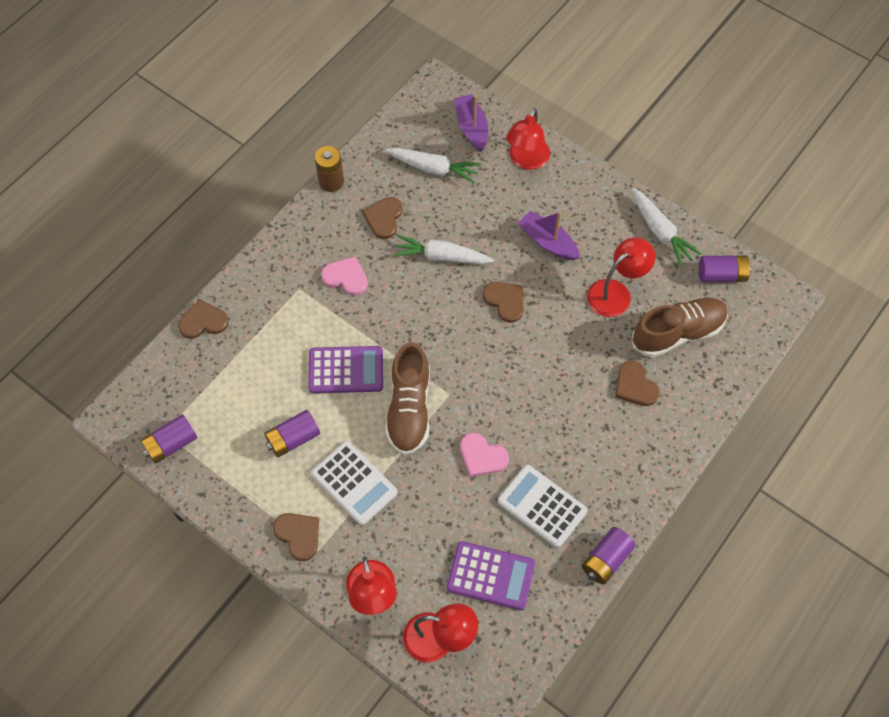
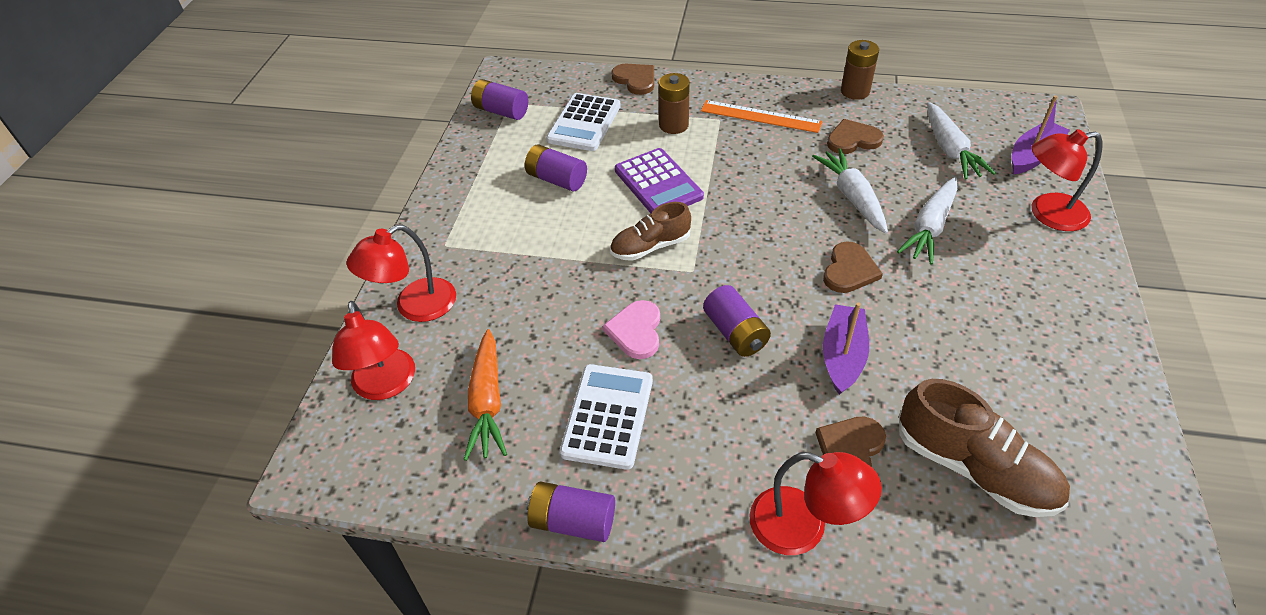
camera: 65 degrees right, 15 degrees down
(284, 324) = (673, 125): none -> brown battery
(298, 535) = (455, 225): brown heart -> none
(316, 260) = (760, 116): none -> orange ruler
(346, 277) = (761, 142): pink heart -> none
(354, 483) = (536, 241): white calculator -> white calculator (584, 123)
(409, 408) = (650, 247): brown shoe -> brown shoe, size x0.65
(491, 575) = (487, 402): purple calculator -> orange carrot
(548, 242) = (964, 276): purple boat -> purple boat (843, 356)
(616, 292) = (965, 371): red lamp -> red lamp (803, 527)
(660, 231) = (1105, 383): white carrot -> white carrot (929, 227)
(721, 275) = (1119, 487): purple battery -> purple battery (735, 333)

